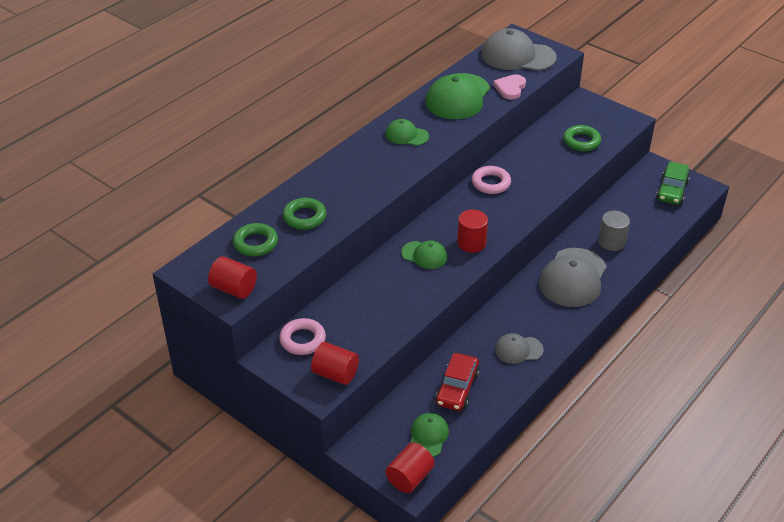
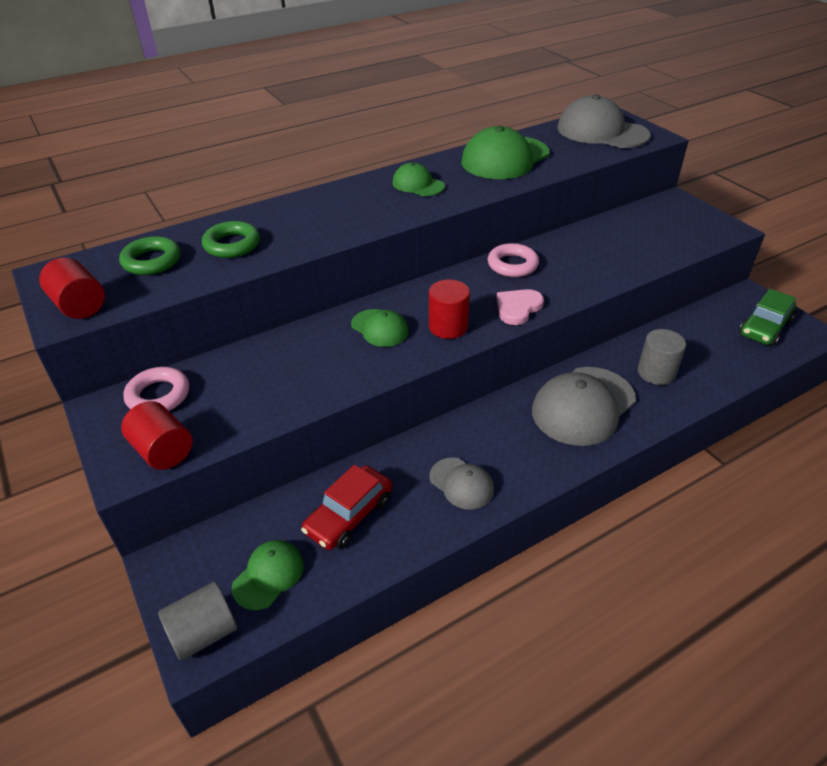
camera: 20 degrees right, 0 degrees up
(409, 477) = (203, 633): red cylinder -> grey cylinder
(510, 88) = (575, 159): pink heart -> pink heart (518, 308)
(518, 350) = (461, 483): grey cap -> grey cap turned 150 degrees counterclockwise
(581, 141) = (653, 241): green ring -> none

